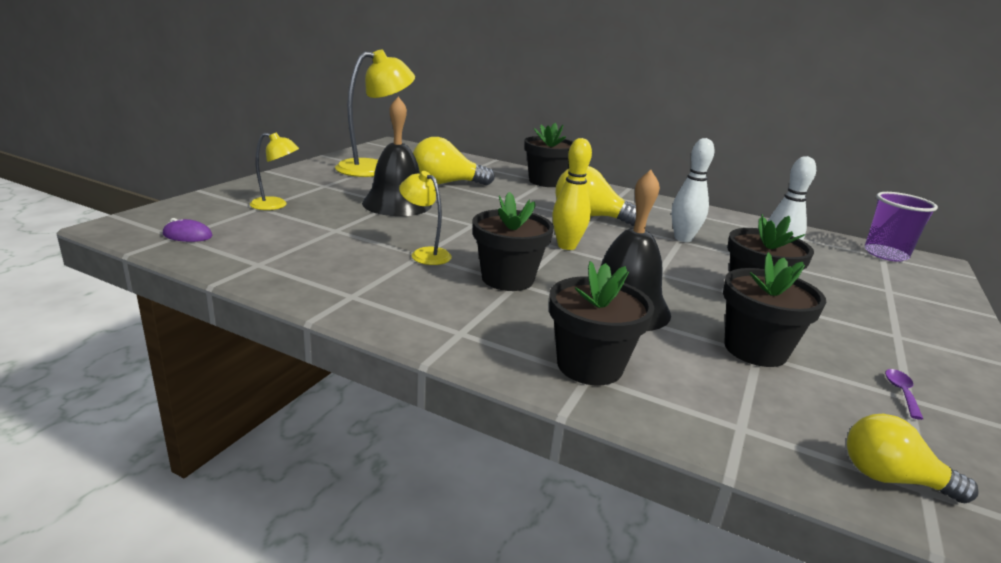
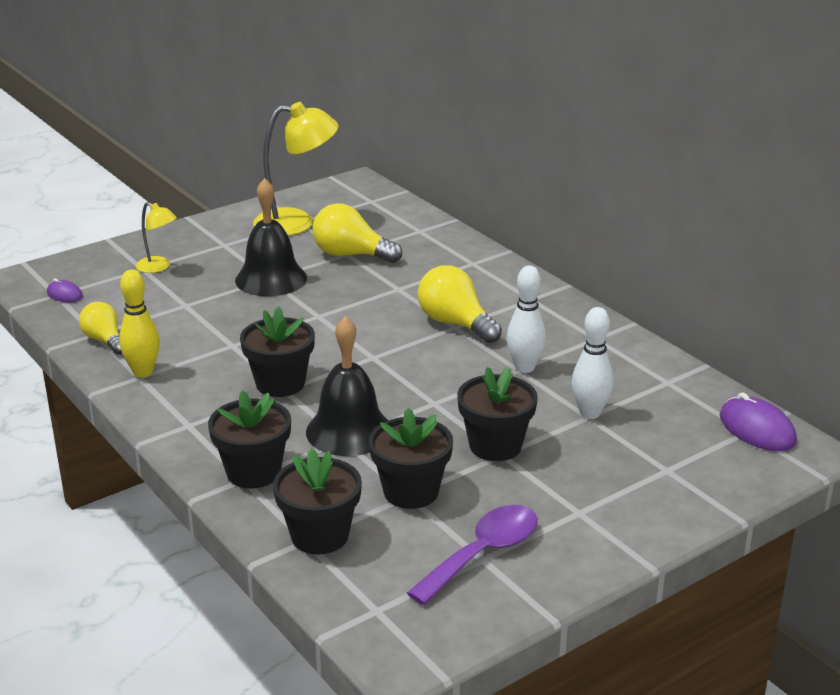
camera: 30 degrees right, 5 degrees up
(425, 254) = (237, 344): yellow lamp -> none
(546, 181) = (473, 264): black flower pot -> black flower pot (320, 536)
(567, 246) = (381, 357): yellow bowling pin -> yellow bowling pin (143, 372)
(885, 254) = (756, 429): purple cup -> purple mouse
(891, 479) = (362, 597): yellow light bulb -> yellow light bulb (105, 340)
(901, 392) = (483, 553): purple spoon -> purple spoon, size x2.47

